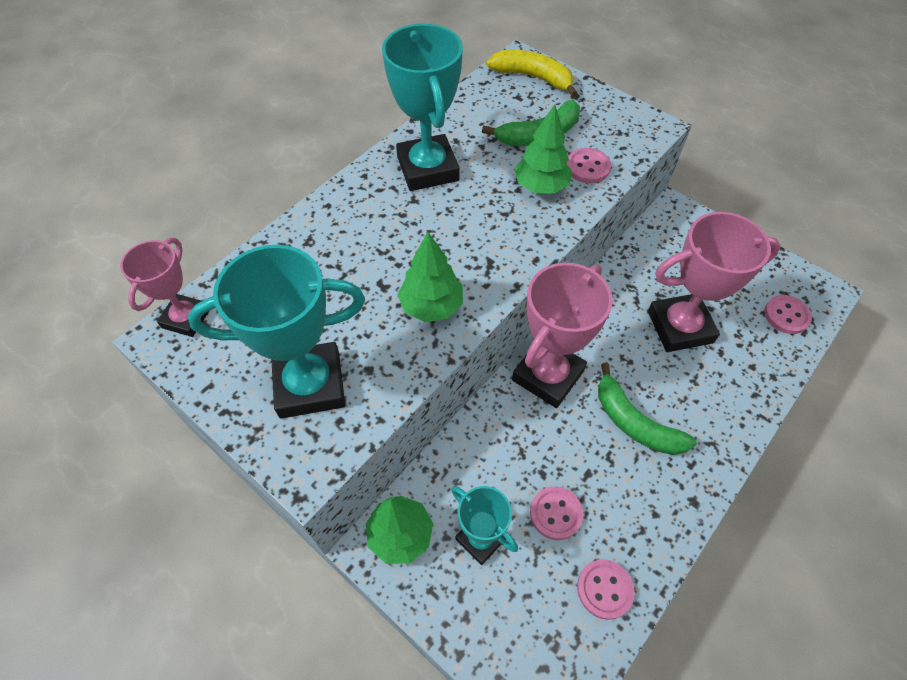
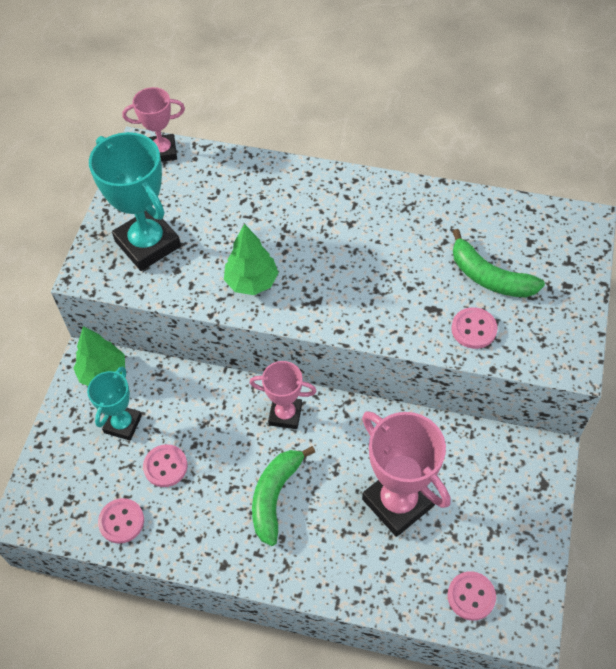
camera: 65 degrees right, 0 degrees up
(428, 169) = (390, 217): turquoise trophy -> none
(533, 77) = (567, 242): yellow banana -> none
(541, 186) = (425, 303): green tree -> none
(548, 375) = (285, 414): pink trophy -> pink trophy, size x0.59

